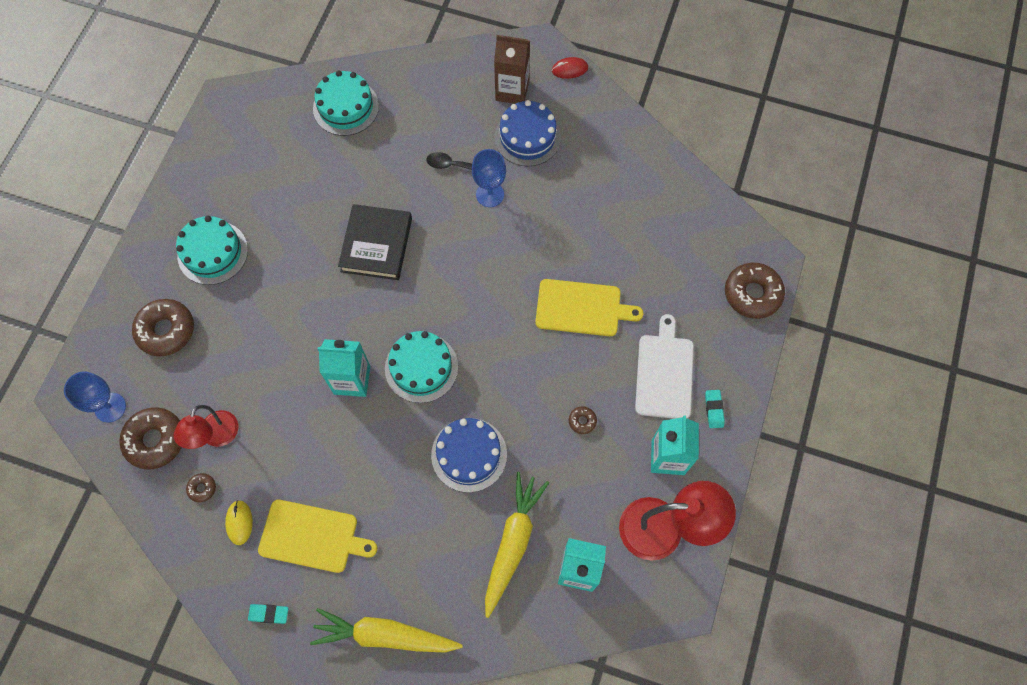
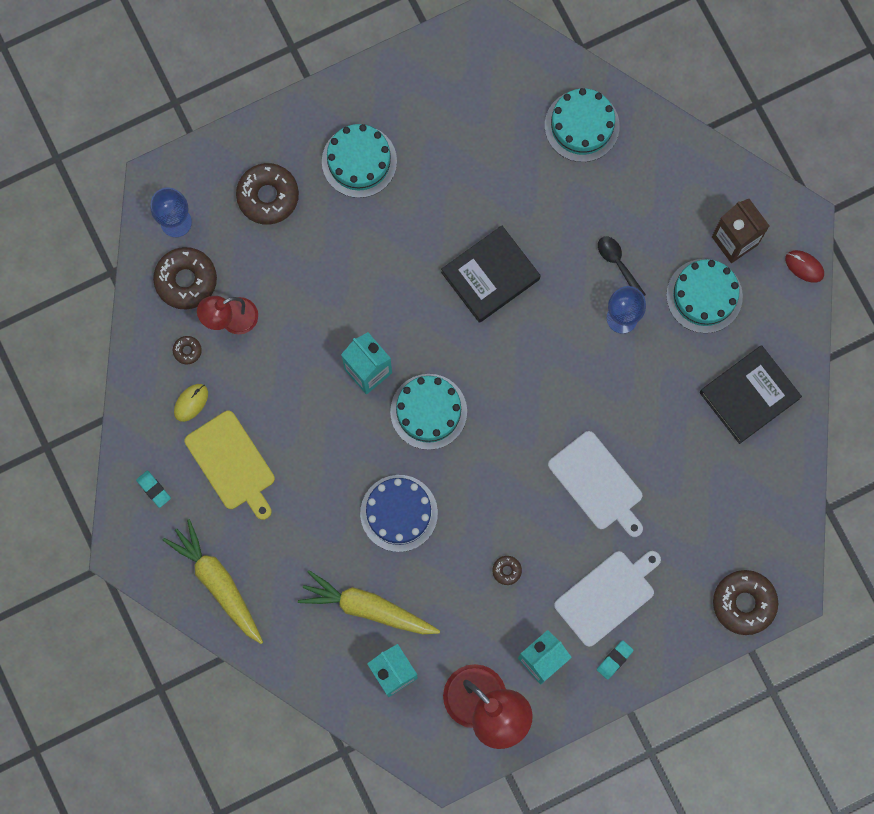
camera: 45 degrees right, 10 degrees up
(513, 542) = (367, 608): yellow carrot -> yellow carrot turned 135 degrees counterclockwise
(527, 137) = (704, 296): blue cake -> turquoise cake
(582, 308) = (598, 483): yellow cutting board -> white cutting board
(617, 169) = (749, 395): none -> black book

